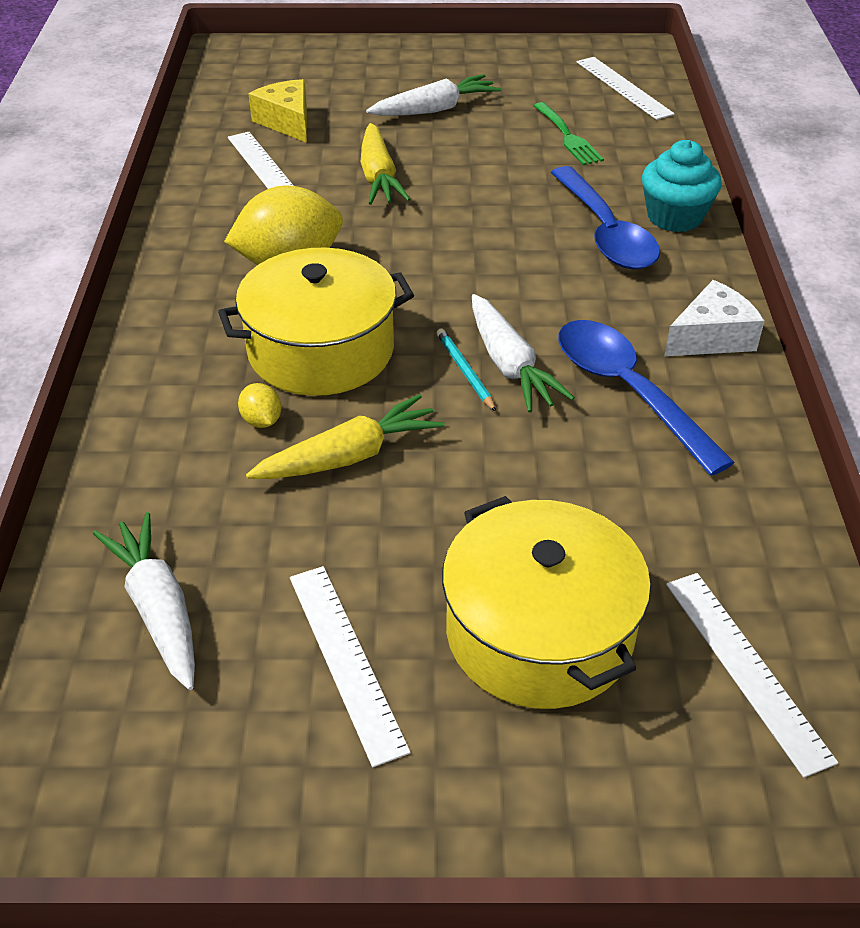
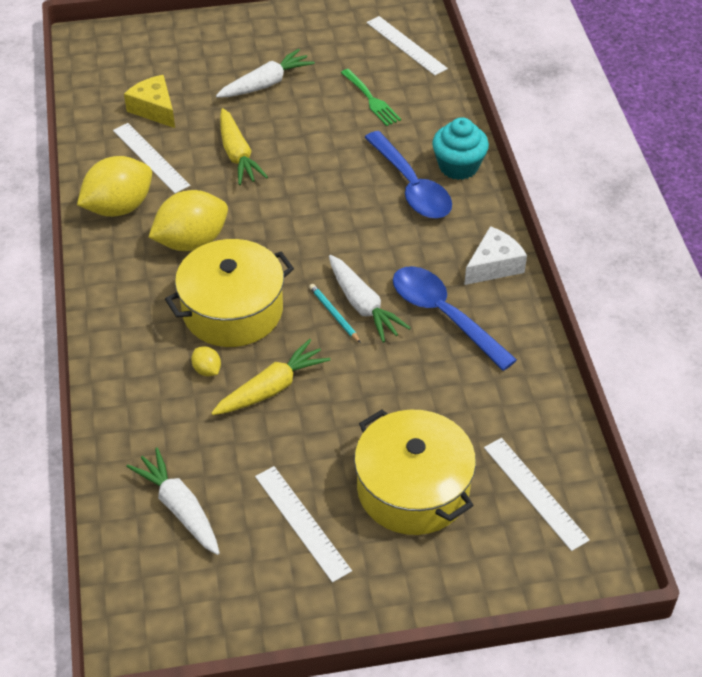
camera: 10 degrees left, 5 degrees up
(206, 217) = (119, 207): none -> yellow lemon

